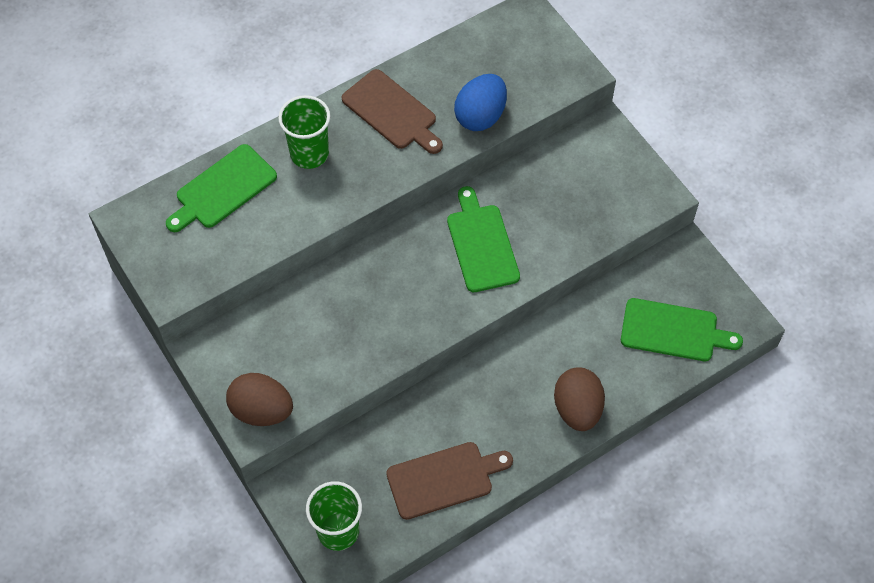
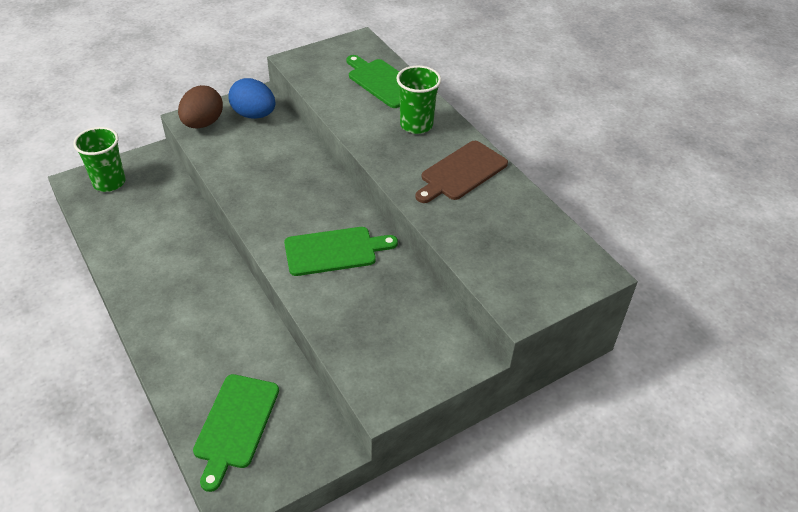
camera: 90 degrees right, 15 degrees down
(444, 479) = (130, 242): brown cutting board -> none
(480, 116) = (459, 230): blue egg -> blue egg (254, 115)
(577, 409) = (169, 336): brown egg -> none

